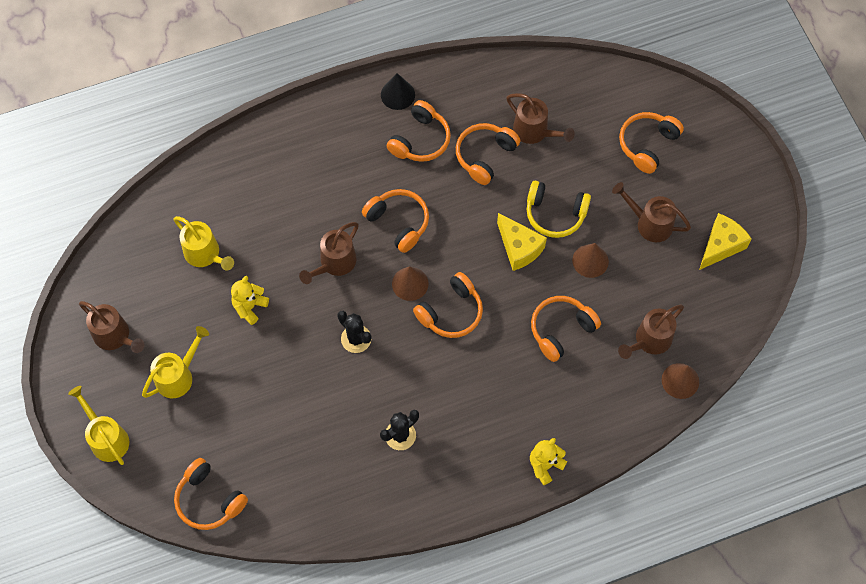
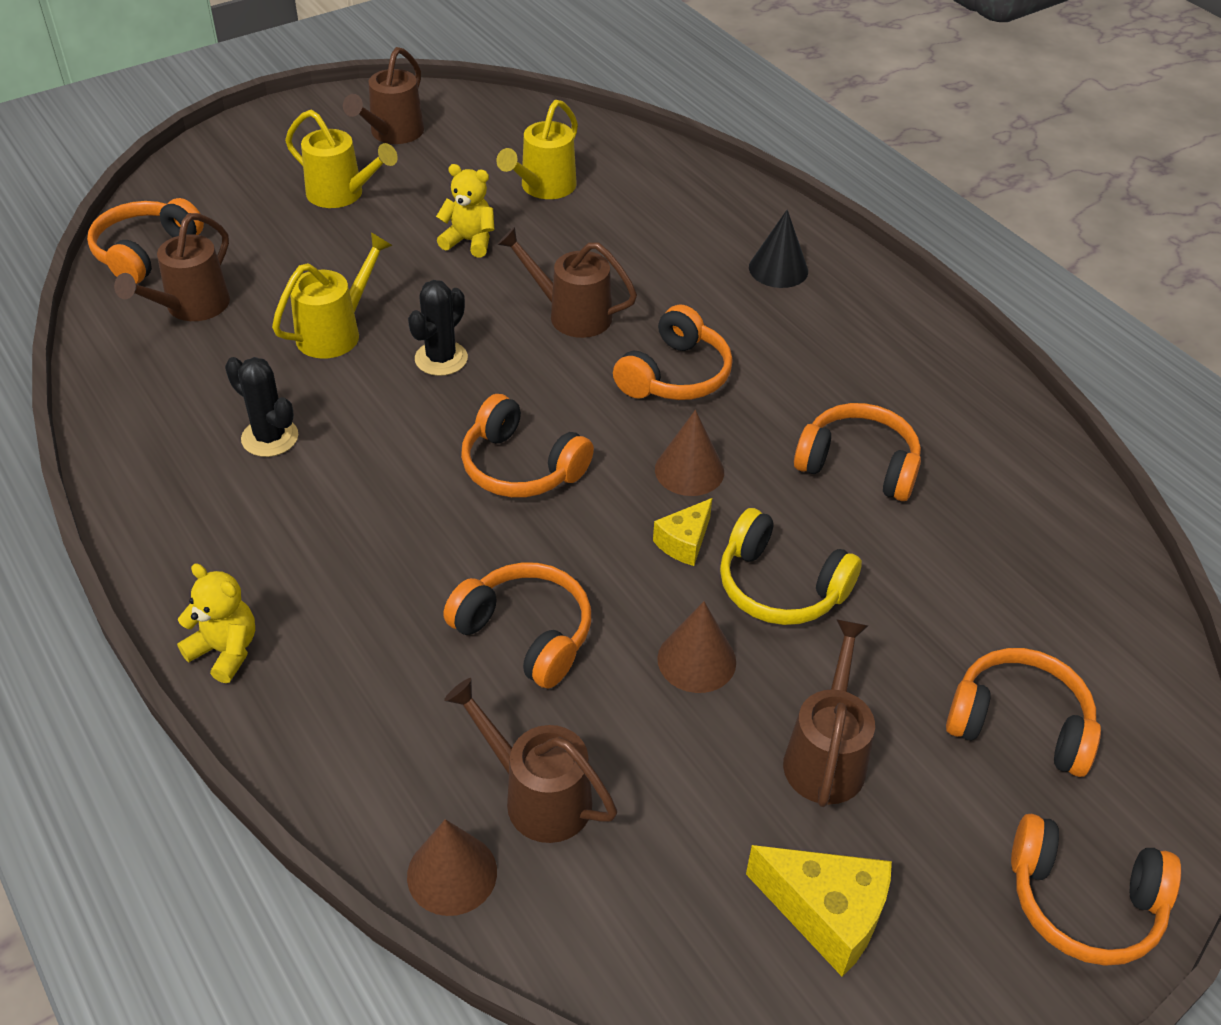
camera: 75 degrees right, 20 degrees down
(106, 437) = (238, 151): yellow watering can -> yellow watering can (336, 332)
(397, 94) = (921, 337): black cone -> black cone (778, 269)
(410, 283) = (562, 406): brown cone -> brown cone (689, 470)
(420, 140) = (847, 377): orange headphones -> orange headphones (1083, 902)
(519, 248) = (684, 542): yellow cheese -> yellow cheese, size x0.61
(535, 132) = (947, 529): brown watering can -> brown watering can (190, 308)
(555, 214) = (780, 586): yellow headphones -> yellow headphones turned 60 degrees counterclockwise

